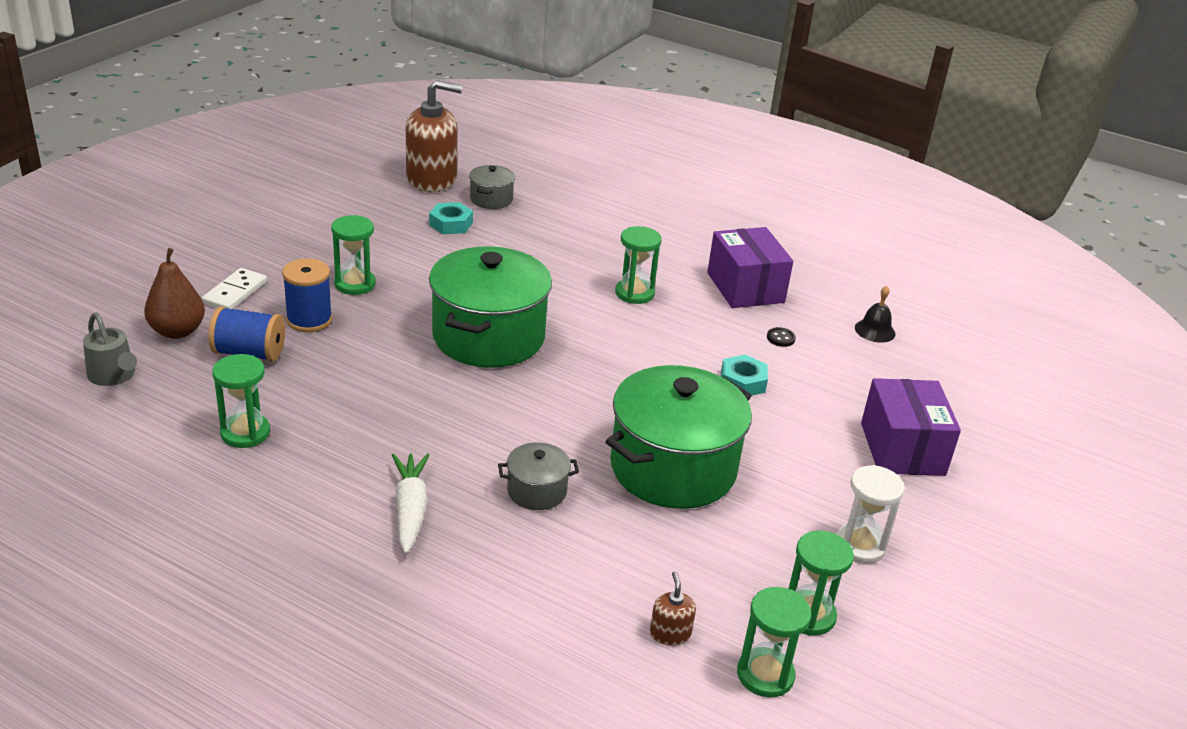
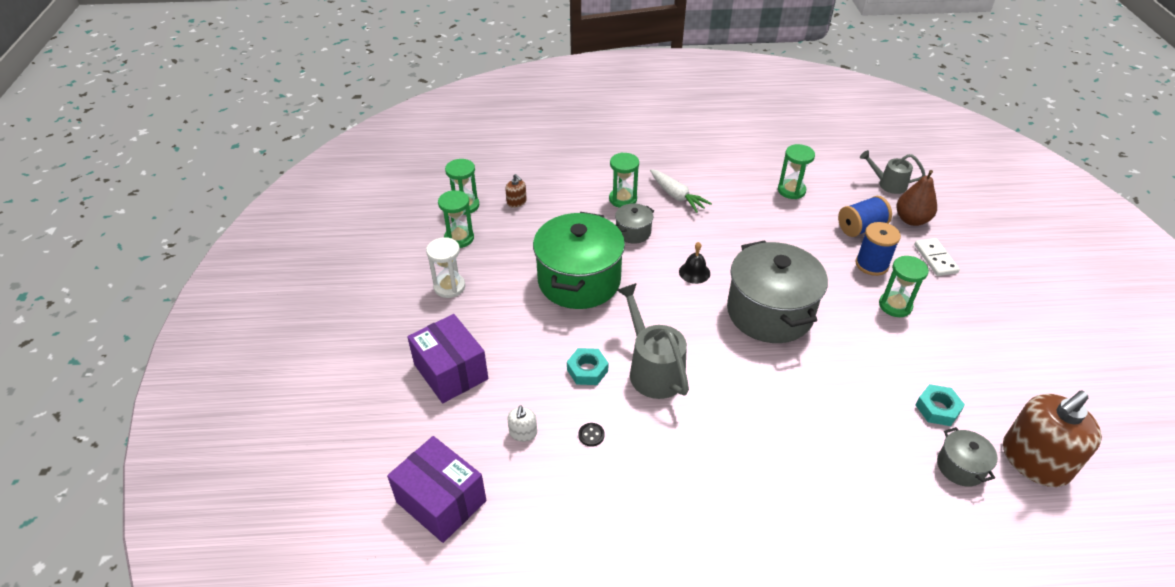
camera: 150 degrees right, 10 degrees up
(488, 337) = (769, 312): green pot -> grey pot
(634, 293) = (732, 417): green hourglass -> green hourglass (623, 199)
(671, 353) = (652, 369): none -> grey watering can
(745, 288) = (660, 485): purple box -> purple box (441, 501)
(848, 368) = (523, 433): none -> white soap dispenser
(875, 330) = (523, 497): black bell -> black bell (694, 272)

